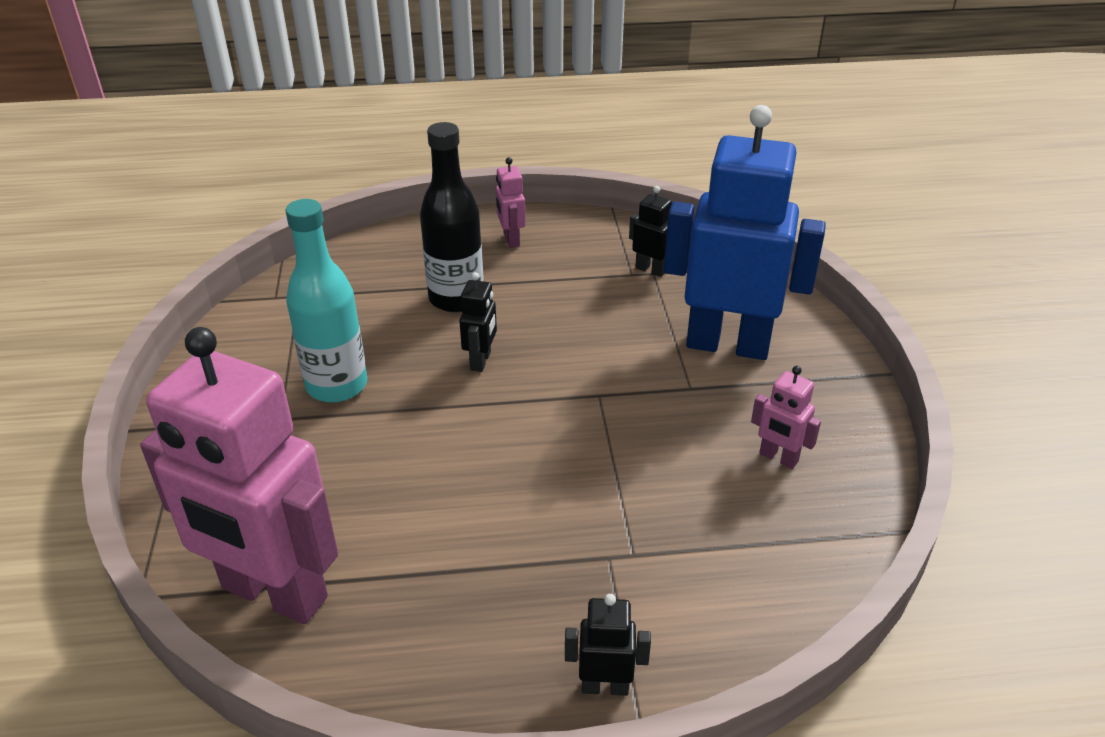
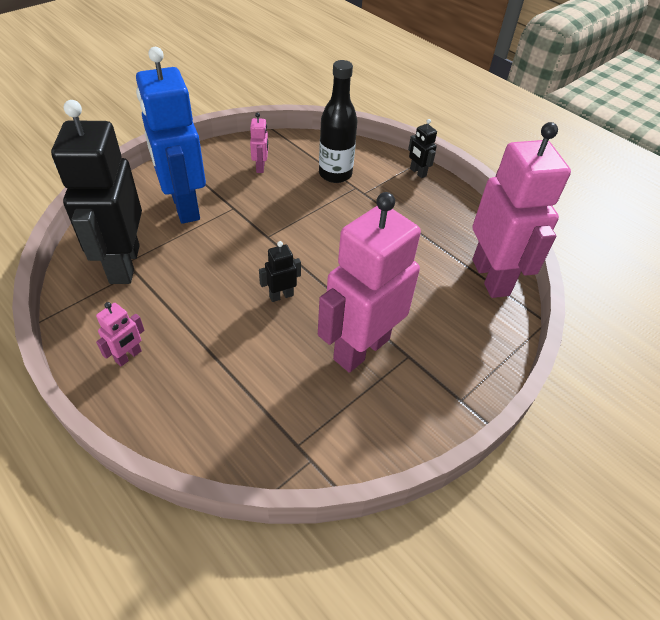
camera: 130 degrees left, 10 degrees up
(337, 385) = (361, 348): turquoise bottle -> pink robot
(456, 298) = (228, 344): black bottle -> black bottle (335, 174)
(650, 270) = (124, 264): black robot -> black robot, size x2.45

